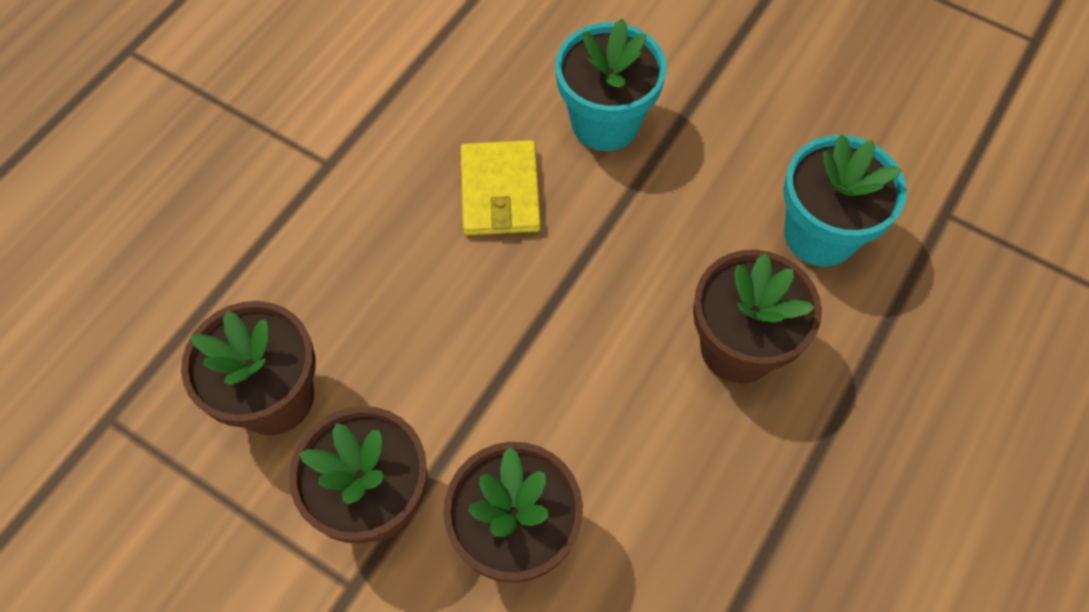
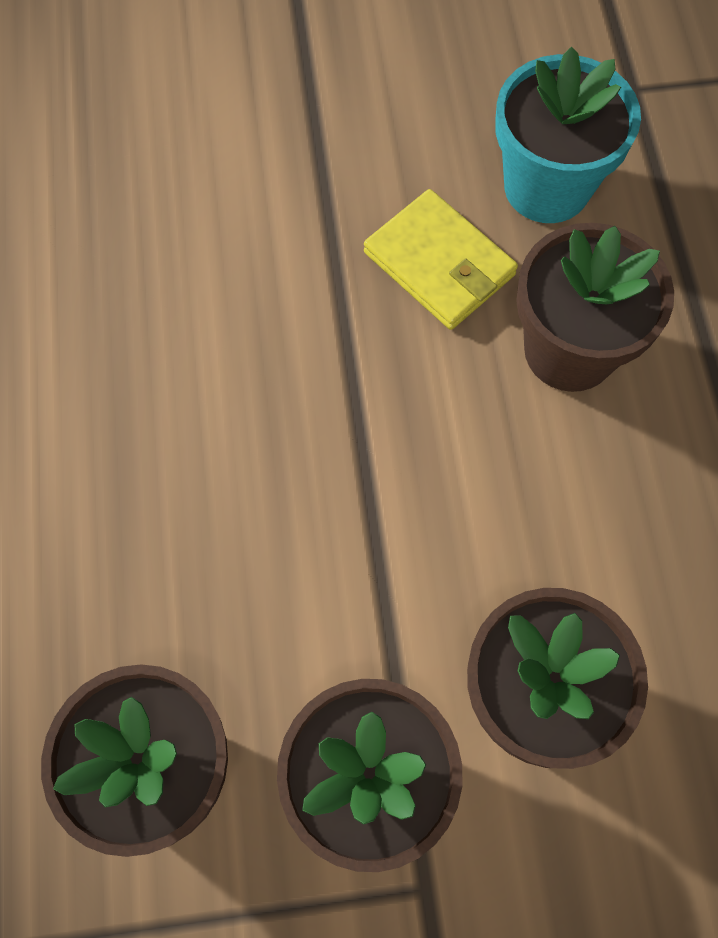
camera: 40 degrees left, 5 degrees up
(500, 192) = (205, 366): yellow wallet -> yellow wallet (439, 264)
(605, 122) = (248, 218): turquoise flower pot -> none

